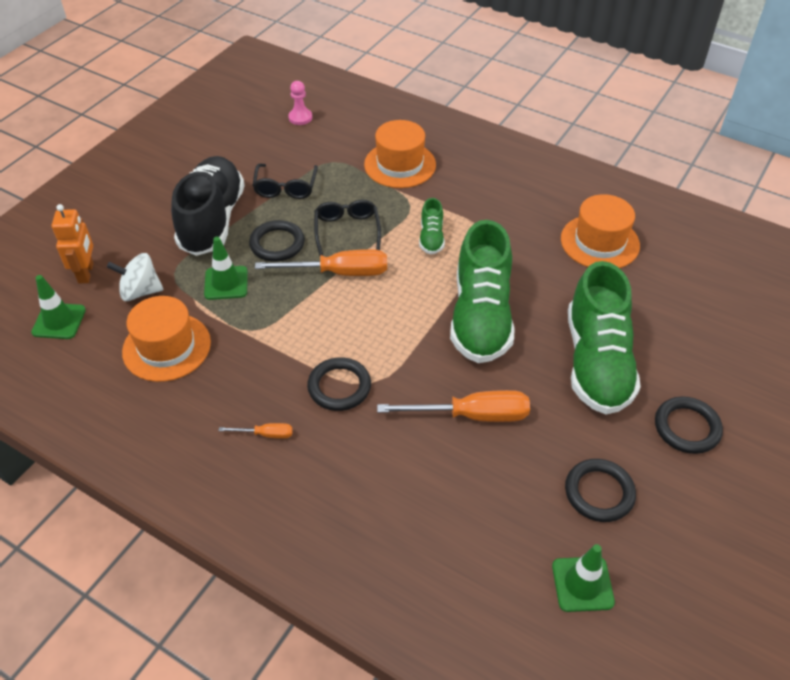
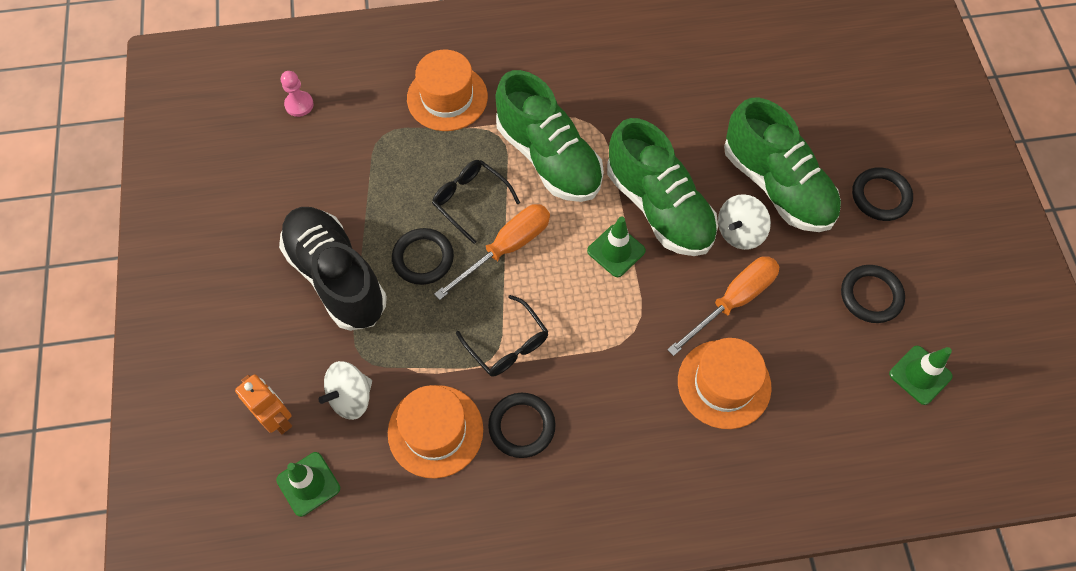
camera: 40 degrees left, 15 degrees up
(226, 283) = (419, 331): green traffic cone -> green traffic cone (616, 251)
(265, 434) = (600, 441): orange screwdriver -> none
(285, 188) = (368, 194): black glasses -> black glasses (507, 344)
(339, 387) = (614, 354): black ring -> black ring (521, 426)
(431, 238) = (548, 157): green shoe -> green shoe, size x2.23
(529, 373) = (739, 232): none -> white spinning top
(599, 242) = (683, 68): orange hat -> orange hat (724, 384)

